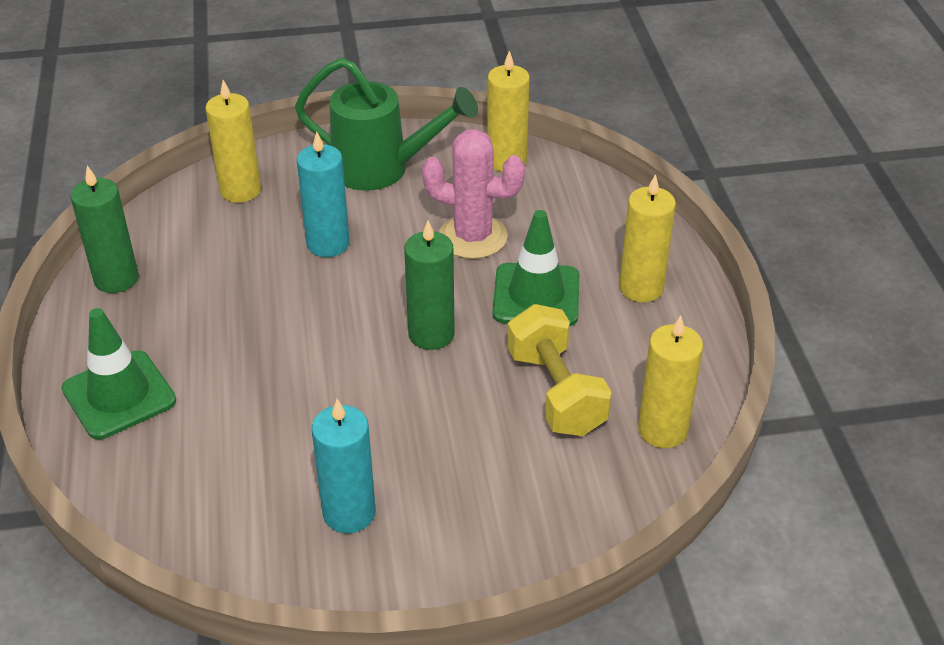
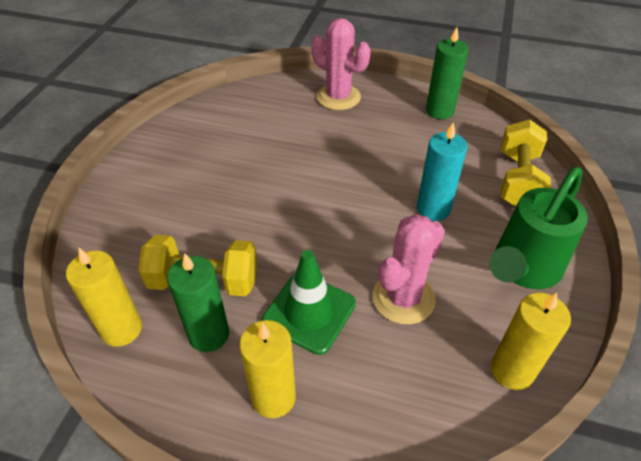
camera: 115 degrees right, 5 degrees up
(119, 395) = (338, 97): green traffic cone -> pink cactus
(240, 190) = (517, 180): yellow candle -> yellow dumbbell
(349, 513) = (191, 155): turquoise candle -> none
(431, 334) = (305, 234): green candle -> green candle (209, 334)

